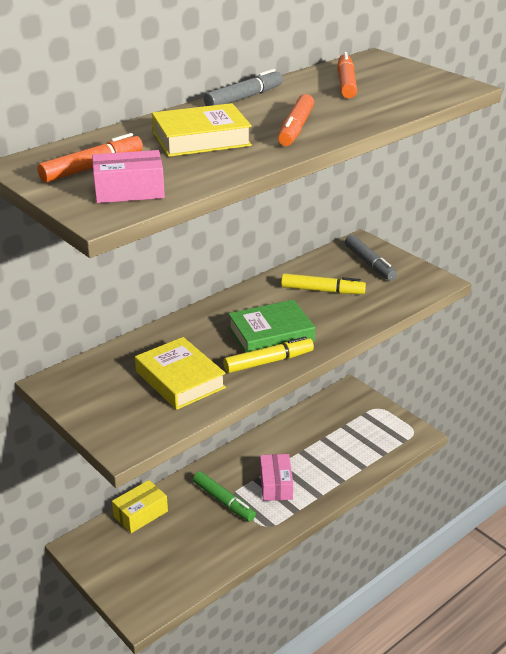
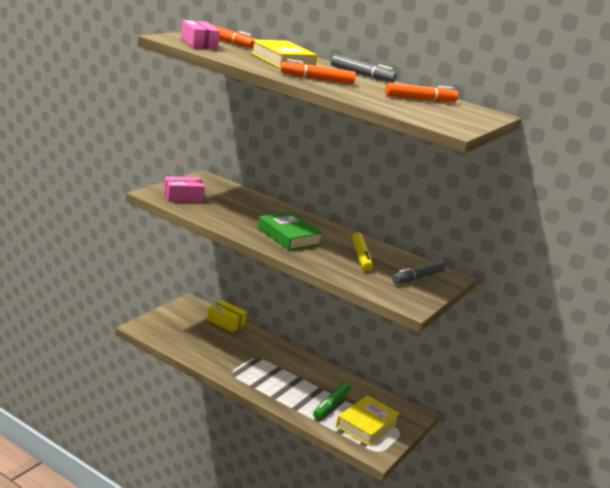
camera: 70 degrees right, 10 degrees down
(180, 379) = (222, 208): yellow book -> yellow book (366, 425)
(223, 501) = (250, 354): green marker -> green marker (331, 405)
(268, 361) = (255, 234): yellow marker -> none
(276, 485) = (277, 376): pink box -> pink box (183, 197)

